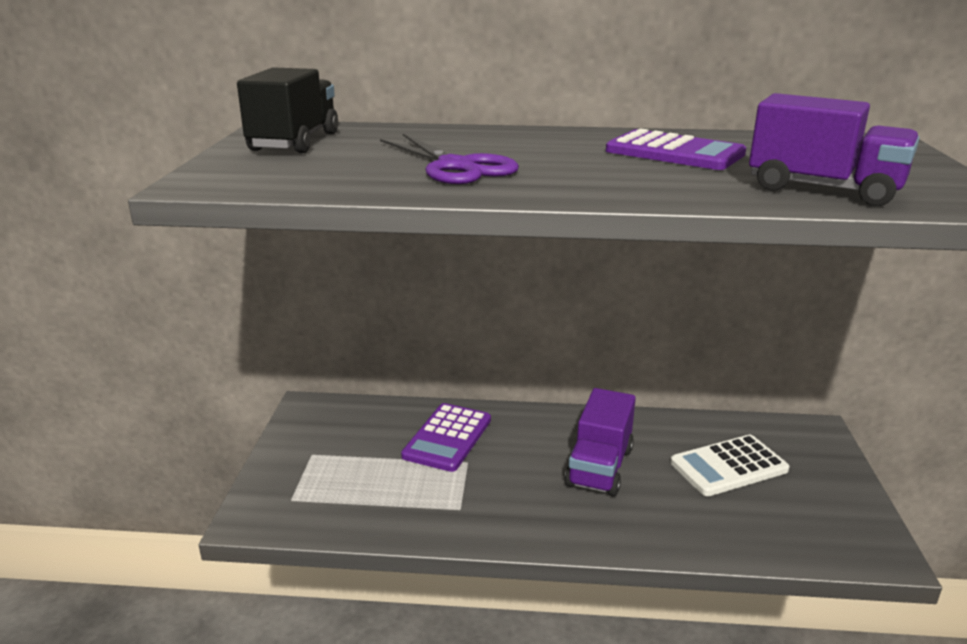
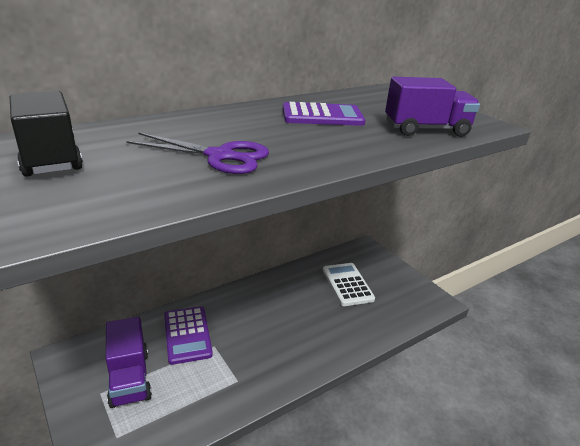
camera: 40 degrees left, 5 degrees up
(599, 467) = (289, 314): purple truck -> purple truck (129, 378)
(729, 466) = (347, 284): white calculator -> white calculator turned 135 degrees clockwise

